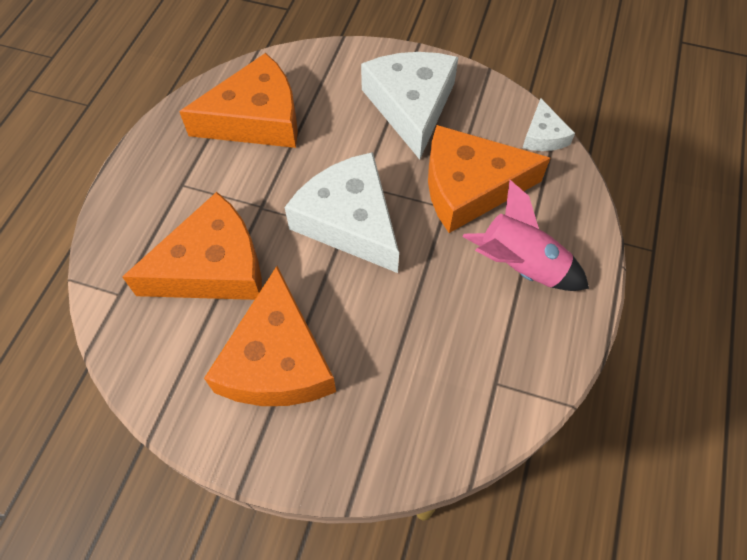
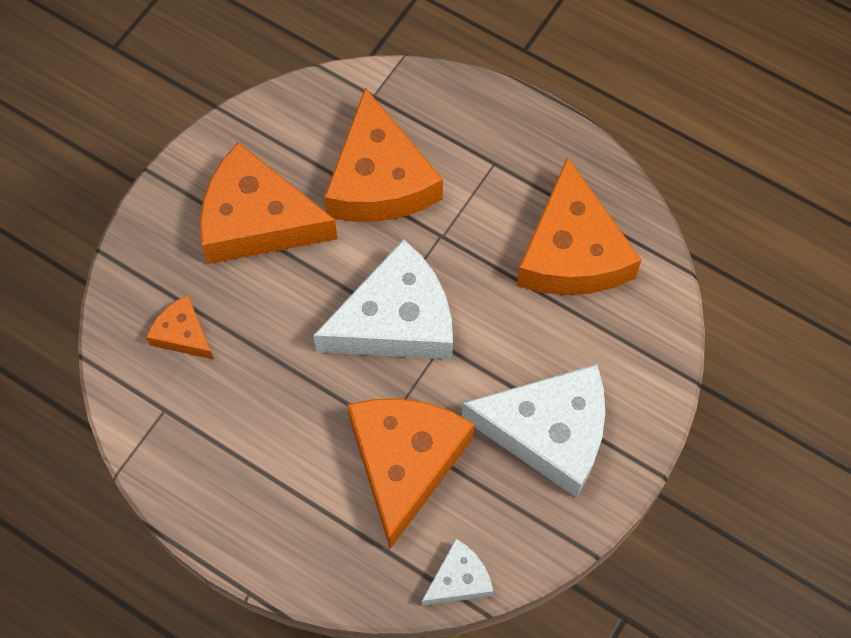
camera: 105 degrees right, 5 degrees up
(416, 391) = (182, 334): none -> orange cheese
(520, 266) = (284, 481): pink rocket -> none
(543, 135) = (459, 580): white cheese -> white cheese turned 135 degrees clockwise

